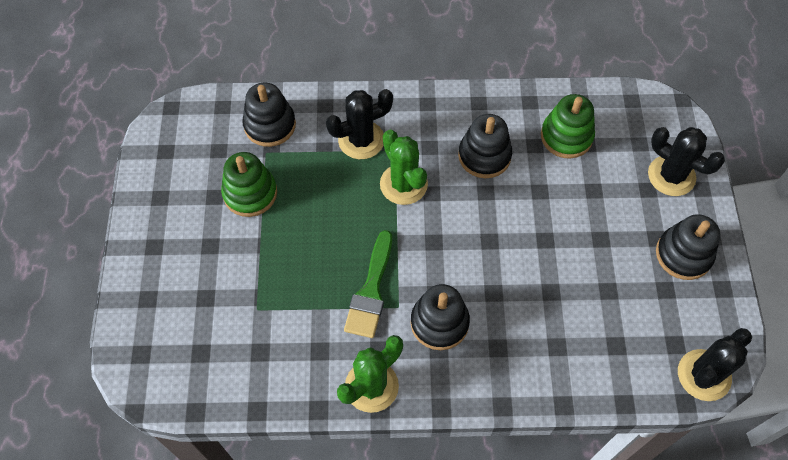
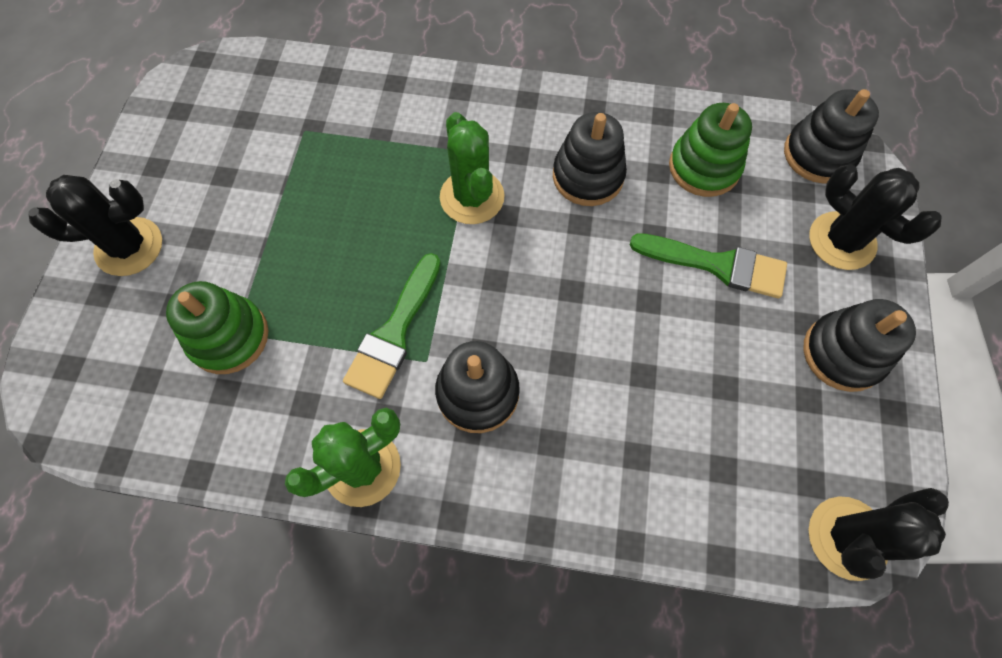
camera: 10 degrees right, 5 degrees up
(250, 193) = (270, 179): green stacking toy -> green stacking toy (229, 337)
(270, 125) = (318, 97): black stacking toy -> black stacking toy (818, 154)
(361, 140) = (430, 132): black cactus -> black cactus (129, 247)
(588, 206) = (717, 265): none -> green brush

